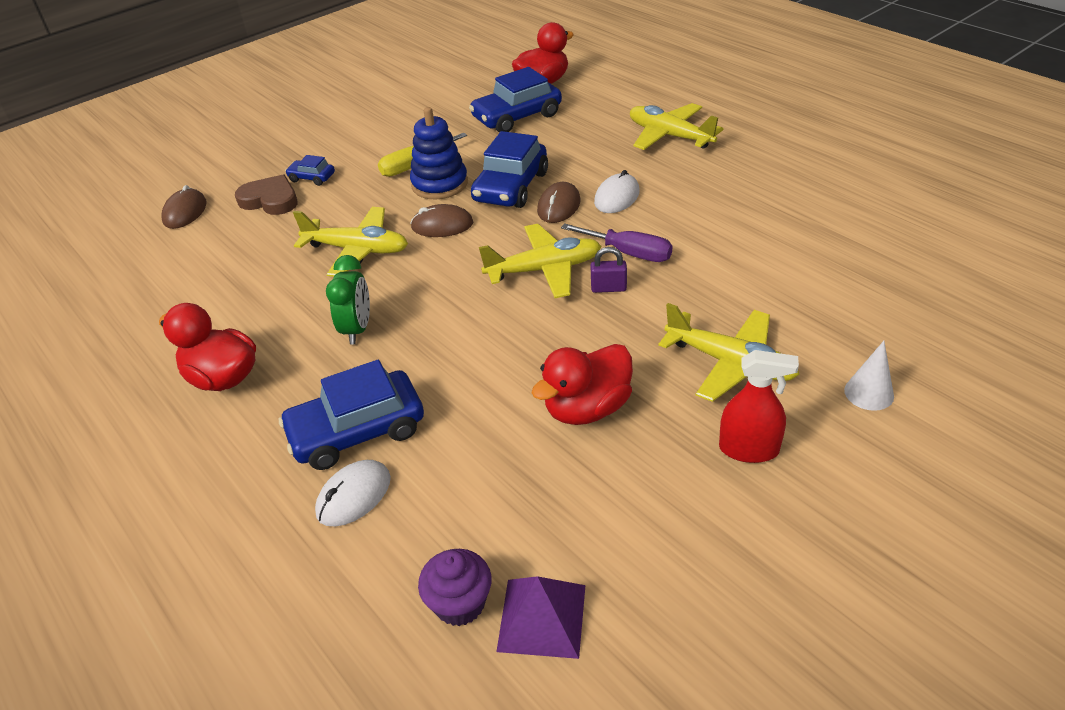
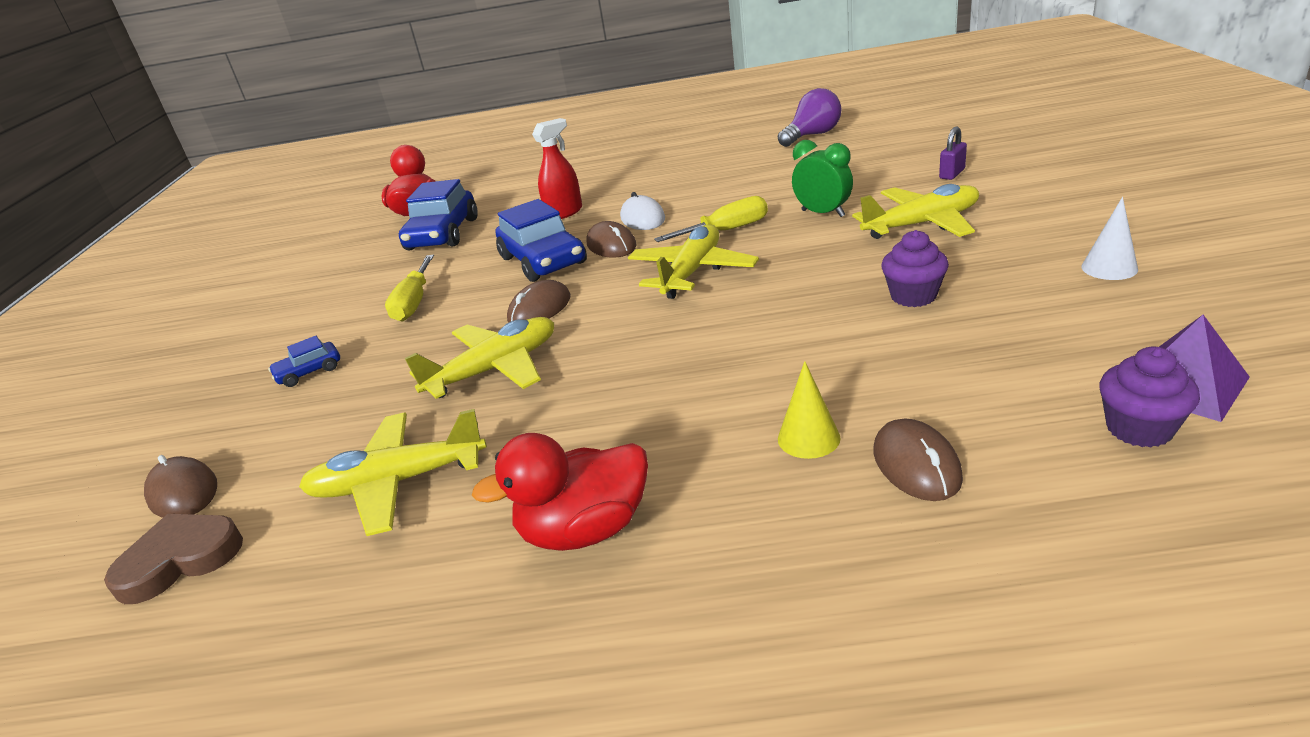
camera: 50 degrees left, 10 degrees down
(270, 200) = (293, 412): brown heart -> brown heart (180, 560)
(354, 496) = (916, 464): white mouse -> brown mouse
(357, 329) = (633, 399): green clock -> green clock (823, 213)
(357, 431) = (808, 438): blue car -> yellow cone
(439, 184) = (471, 295): blue stacking toy -> none
(587, 408) = (913, 296): red duck -> purple cupcake
(608, 288) = (761, 249): purple padlock -> purple padlock (952, 174)
(629, 253) = (726, 230): purple screwdriver -> yellow screwdriver
(670, 136) = (599, 180): yellow plane -> yellow plane (398, 482)
(749, 449) = (1033, 241): red spray bottle -> red spray bottle (564, 213)
(869, 393) = (1010, 186): white cone -> white cone (1109, 268)
(884, 208) = (812, 135): none -> purple light bulb

